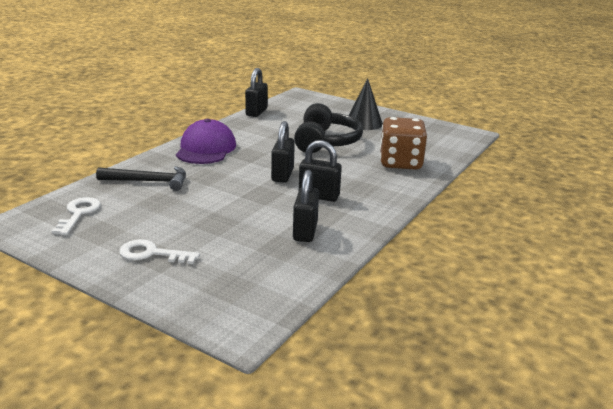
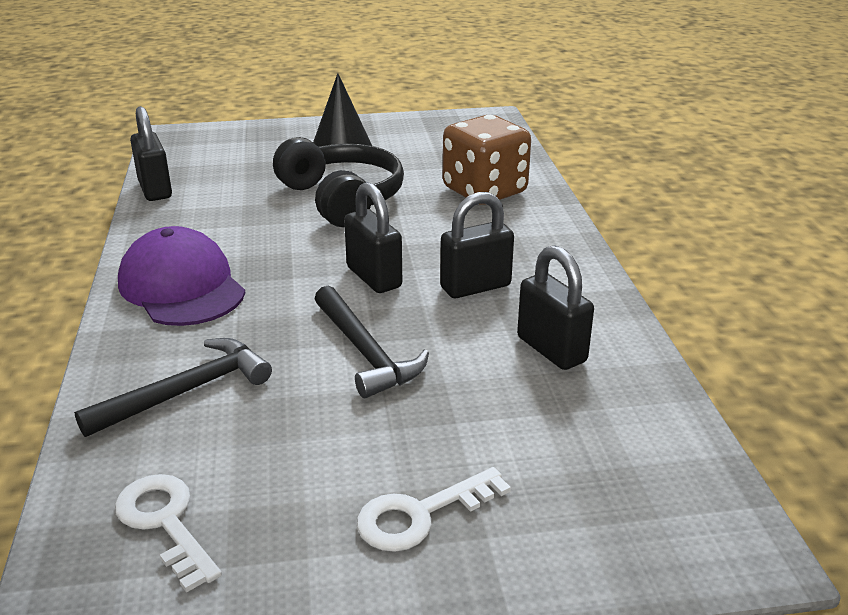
camera: 40 degrees left, 5 degrees up
(229, 198) = (365, 352): none -> black hammer

